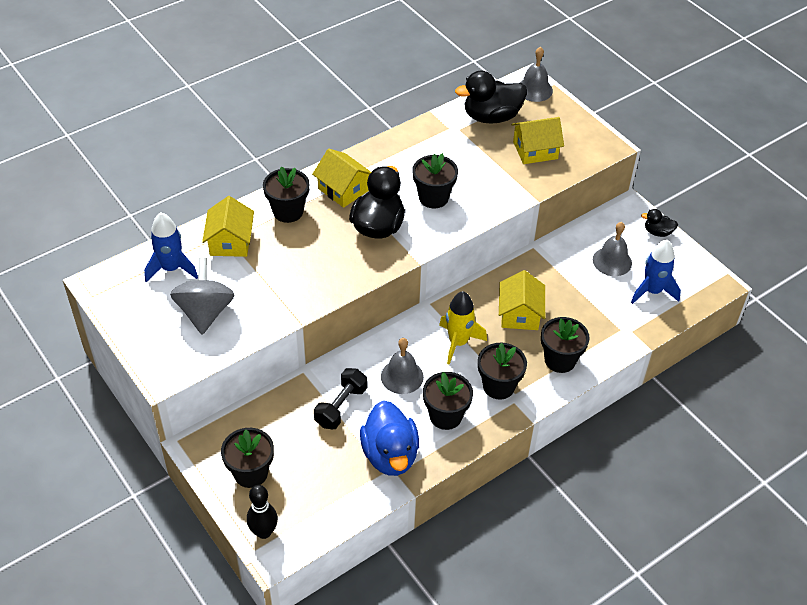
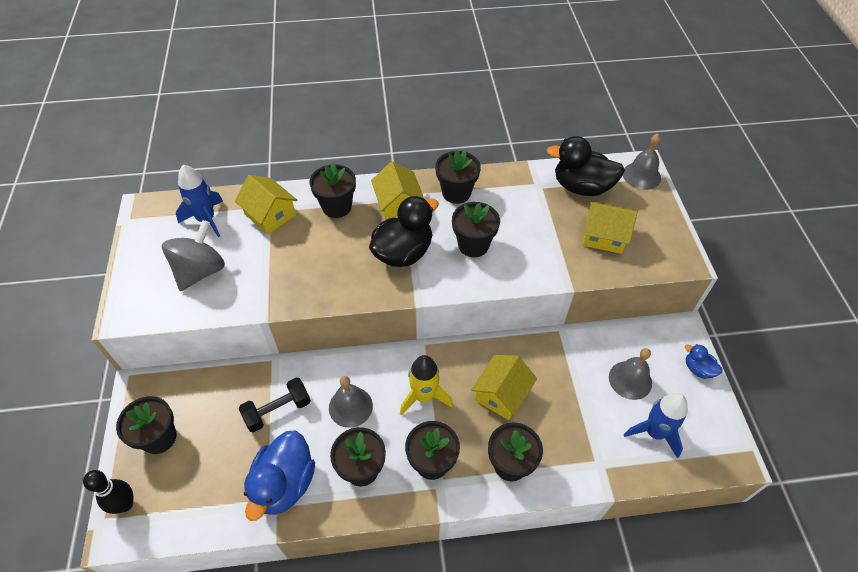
camera: 30 degrees right, 5 degrees up
(230, 241) = (270, 215): yellow house -> yellow house turned 75 degrees counterclockwise
(387, 160) = (456, 193): none -> black flower pot
(657, 232) = (698, 369): black duck -> blue duck

